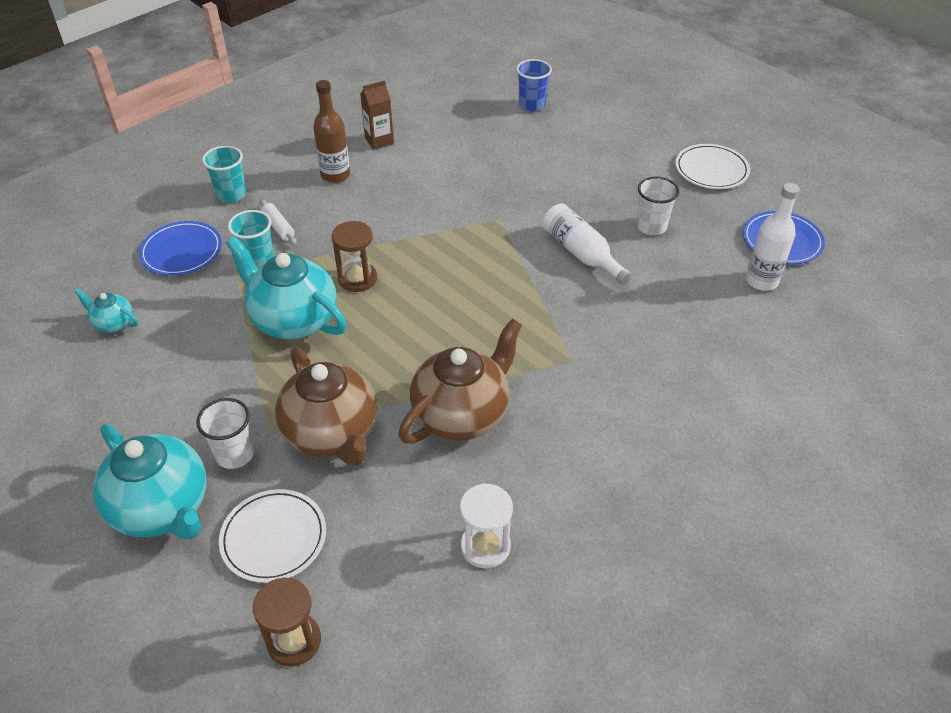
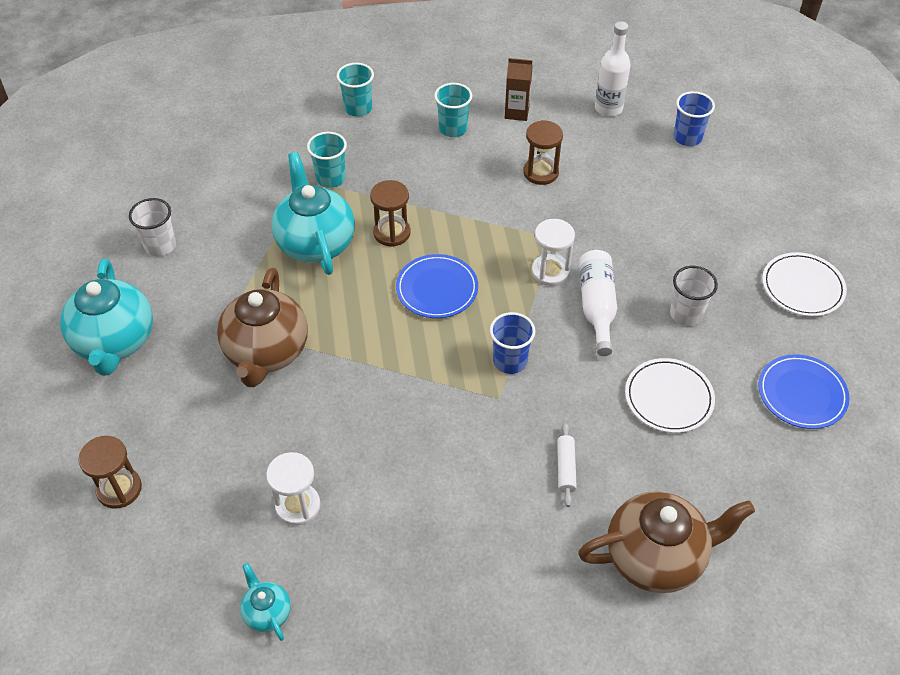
camera: 35 degrees right, 5 degrees up
(113, 323) = (192, 179): turquoise teapot -> turquoise teapot (267, 612)
(181, 251) = (283, 142): blue plate -> blue plate (437, 289)
(235, 454) = (190, 329): white cup -> white cup (160, 246)
(273, 538) = (165, 407): white plate -> white plate (668, 398)
(278, 227) = (370, 156): white rolling pin -> white rolling pin (565, 468)
(335, 175) = (453, 129): brown bottle -> turquoise cup
(442, 176) = (541, 172): none -> brown hourglass
(462, 414) = (371, 392): brown teapot -> brown teapot (656, 557)
(520, 245) = (550, 271): none -> white hourglass
(554, 328) = (510, 361): none -> blue cup
(761, 281) = (740, 421): white bottle -> white bottle (608, 108)

